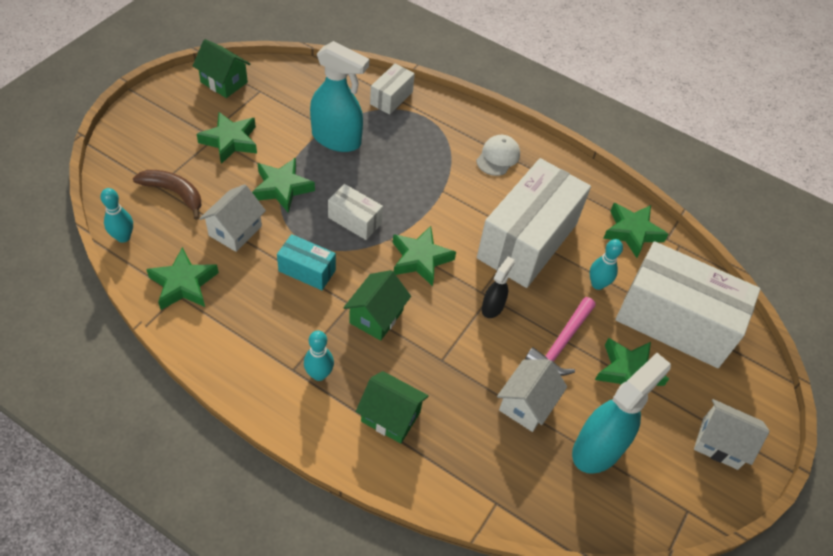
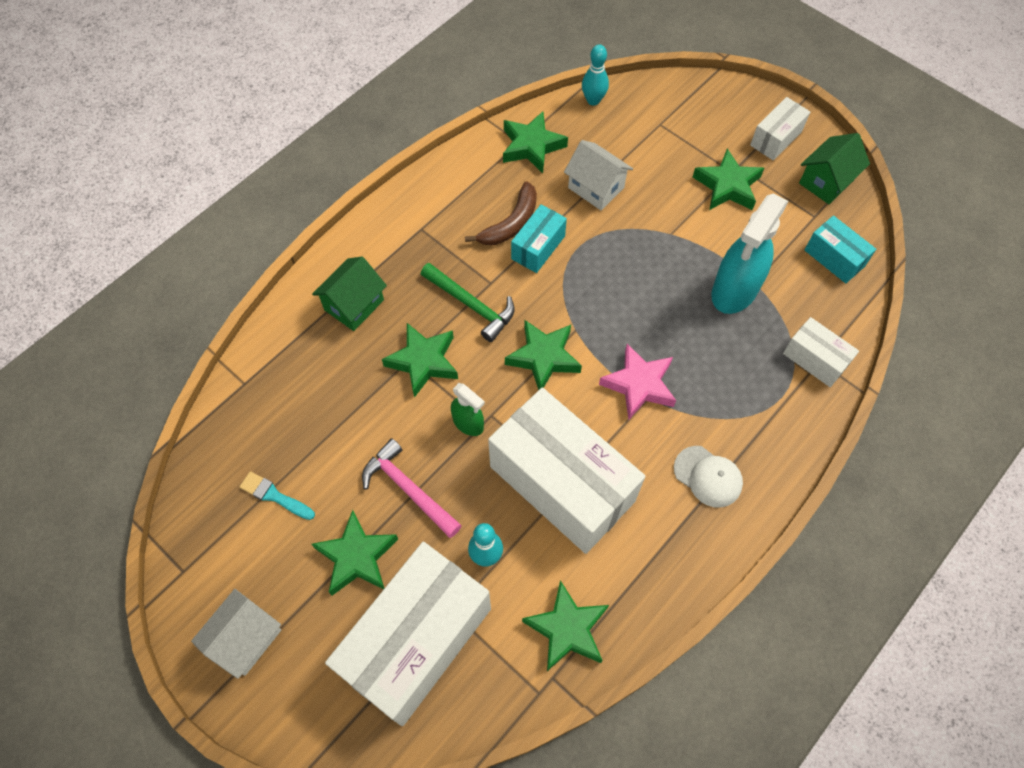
camera: 105 degrees right, 10 degrees up
(174, 193) = (649, 138): brown banana -> brown banana (511, 223)
(282, 188) = (655, 231): green star -> green star (423, 361)
(299, 82) = (834, 258): none -> turquoise box
(319, 374) = (412, 249): turquoise bowling pin -> none
(355, 220) = (604, 297): white box -> white box (776, 138)
(376, 316) = (471, 305): green house -> green hammer
(433, 196) = (639, 385): none -> pink star
(492, 307) = (468, 423): black spray bottle -> green spray bottle
(526, 404) = (340, 433): white house -> none
(598, 448) = (274, 496): turquoise spray bottle -> turquoise brush

